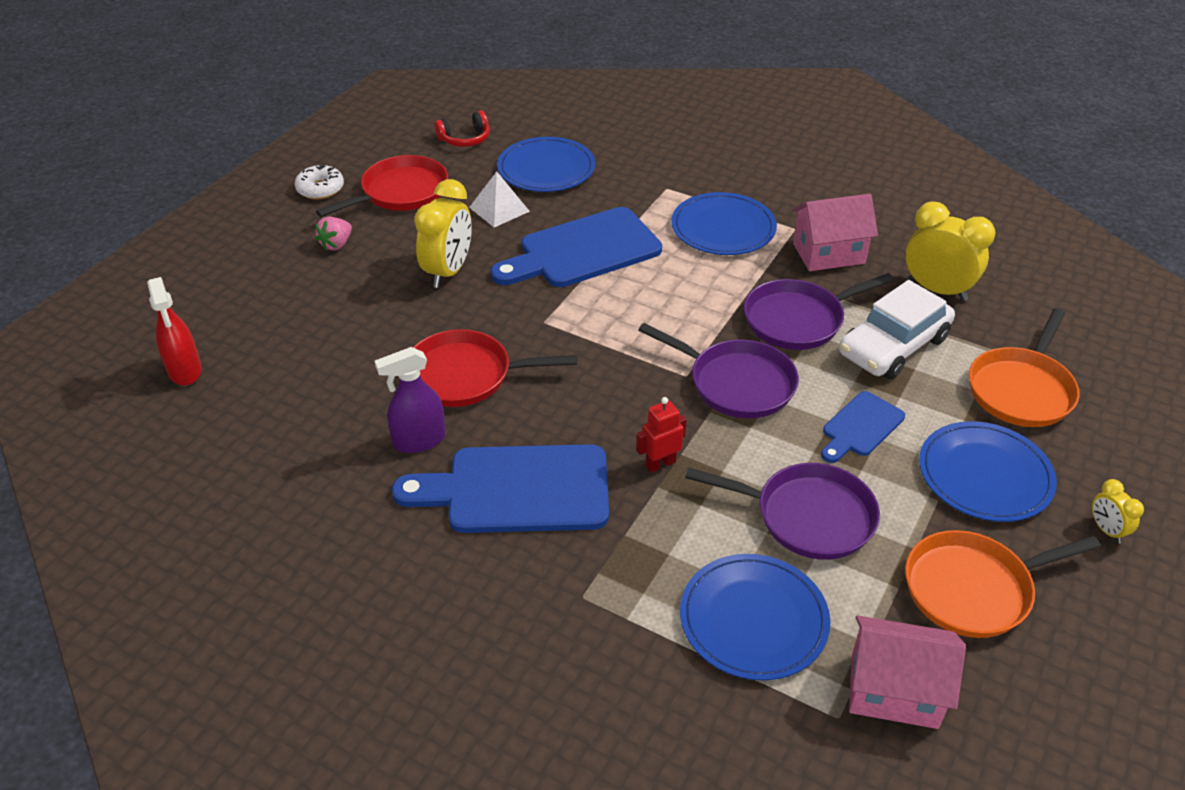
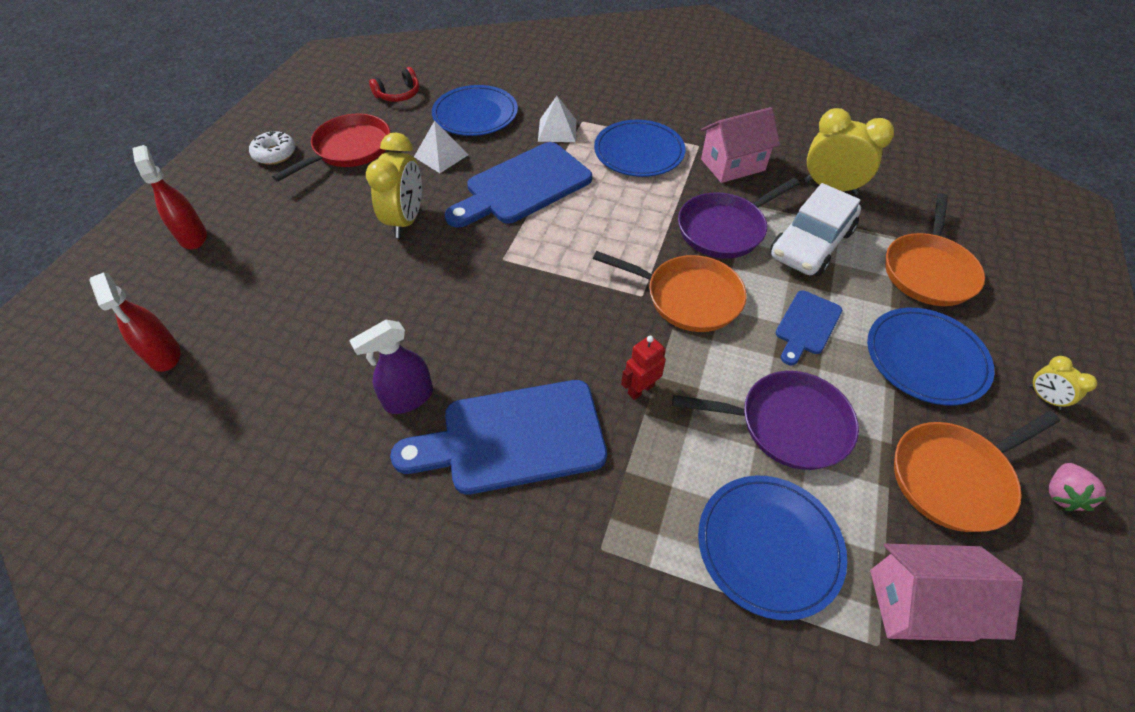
camera: 10 degrees left, 10 degrees up
(225, 263) = (193, 236): none -> red spray bottle
(336, 244) = (297, 206): pink strawberry -> pink strawberry (1061, 494)
(465, 375) = (441, 322): red pan -> none
(635, 195) = (557, 130): none -> white pyramid
(736, 383) = (688, 297): purple pan -> orange pan

